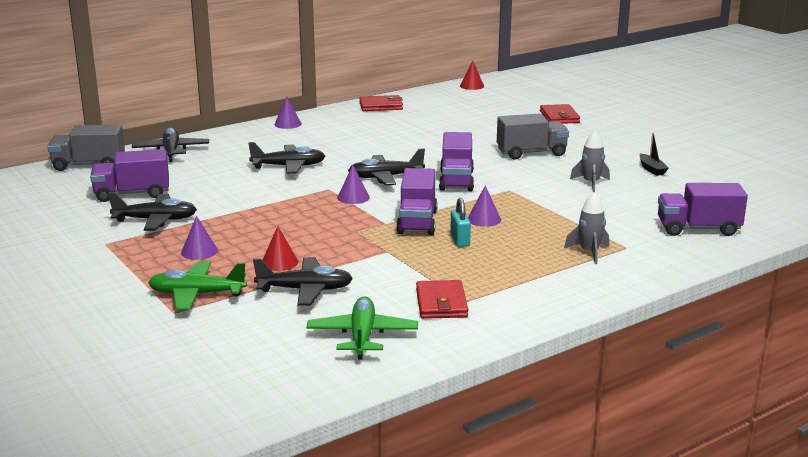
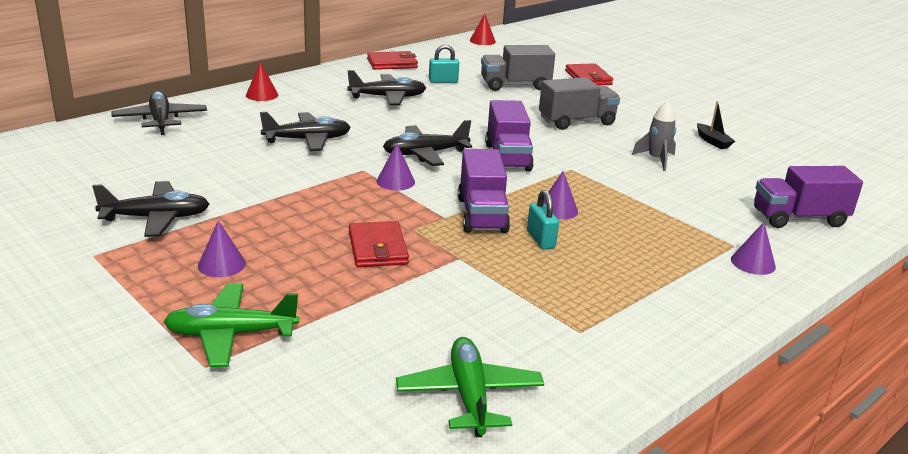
camera: 10 degrees left, 5 degrees up
(89, 165) = (59, 139): grey truck -> grey truck (515, 85)
(132, 194) = (120, 180): purple truck -> none
(279, 262) = (329, 279): red cone -> red cone (262, 95)
(288, 124) = (293, 85): purple cone -> purple cone (753, 263)
(305, 290) = (373, 322): black plane -> black plane (388, 97)
(422, 120) = (443, 81): none -> turquoise padlock
(441, 303) = (552, 336): red wallet -> red wallet (377, 248)
(589, 252) = (696, 254): grey rocket -> none

